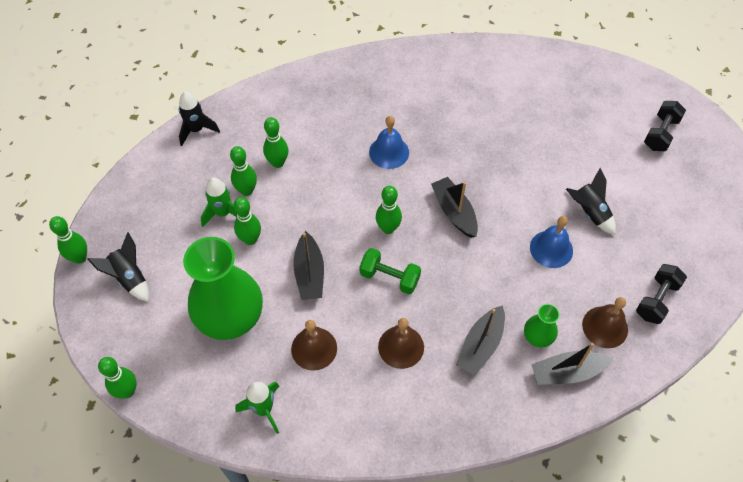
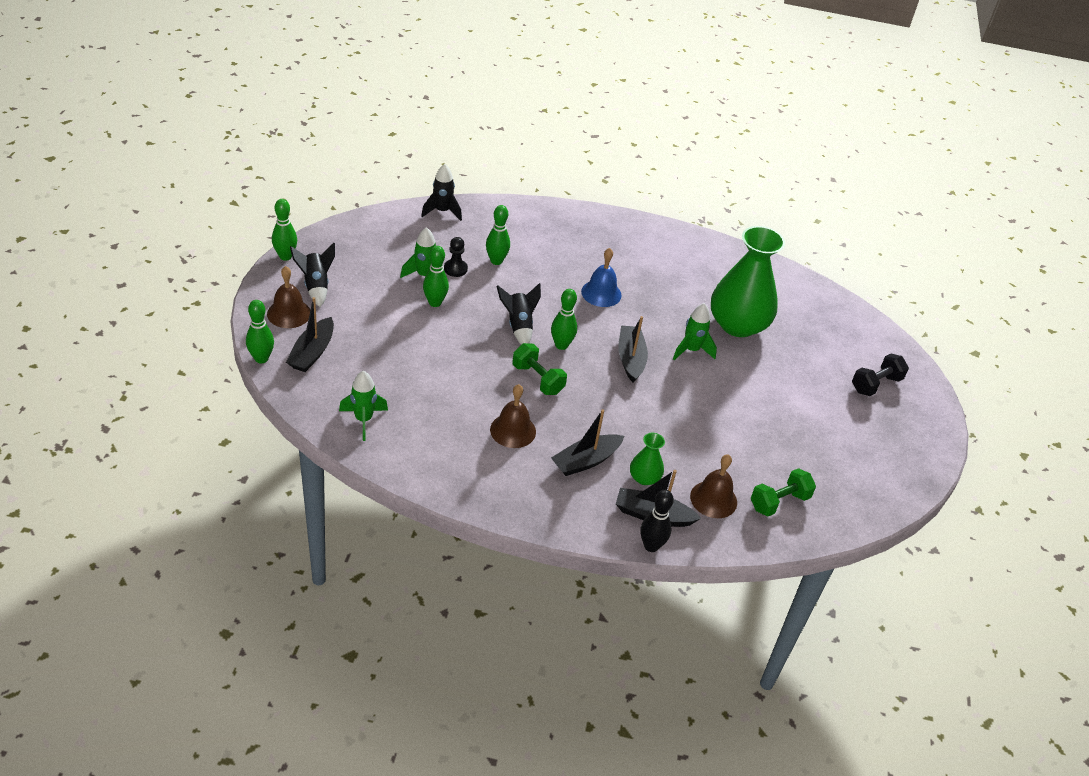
camera: 20 degrees right, 15 degrees down
(230, 315) = (380, 346): green vase -> green vase (737, 324)
(246, 190) = (455, 269): green bowling pin -> black pawn
(309, 273) = (469, 347): black boat -> black boat (312, 352)
(314, 348) = (436, 398): brown bell -> brown bell (289, 313)
(498, 175) = (691, 350): none -> green rocket
(551, 249) = (703, 422): blue bell -> none
(584, 406) = (651, 546): none -> black bowling pin
(589, 212) = (760, 412): black rocket -> black rocket (518, 326)
(656, 300) = (779, 502): black dumbbell -> green dumbbell

